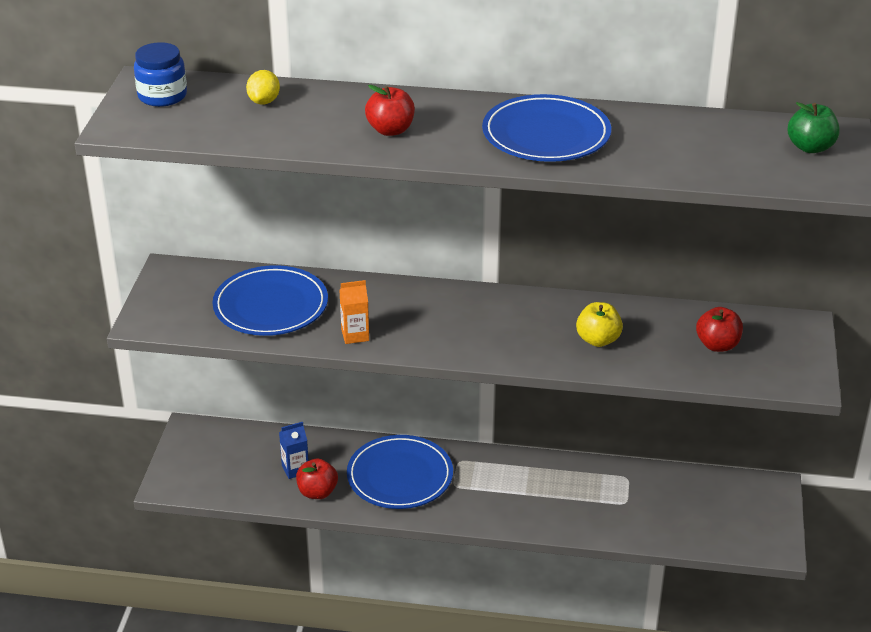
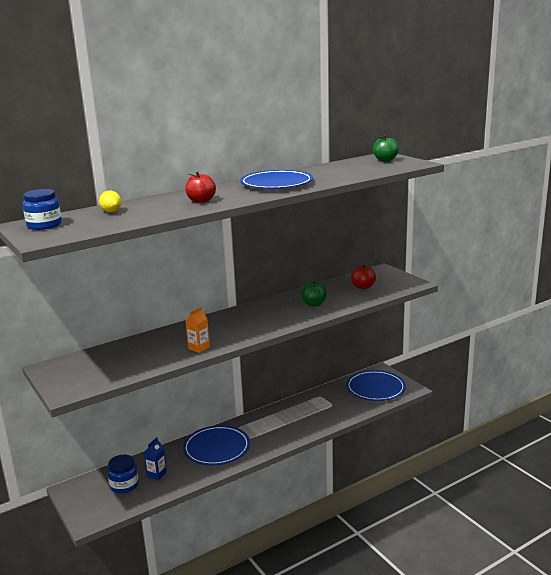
camera: 40 degrees left, 15 degrees down
(247, 462) = (124, 485): none -> blue jar
(271, 306) = (133, 356): blue plate -> blue plate (375, 388)
(317, 492) = (182, 477): red apple -> none
(598, 340) = (314, 304): yellow apple -> green apple

